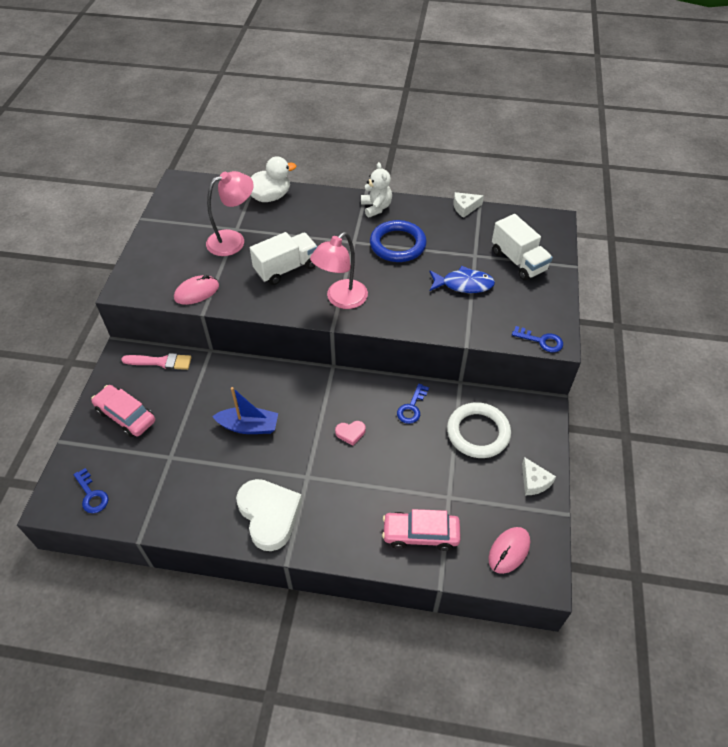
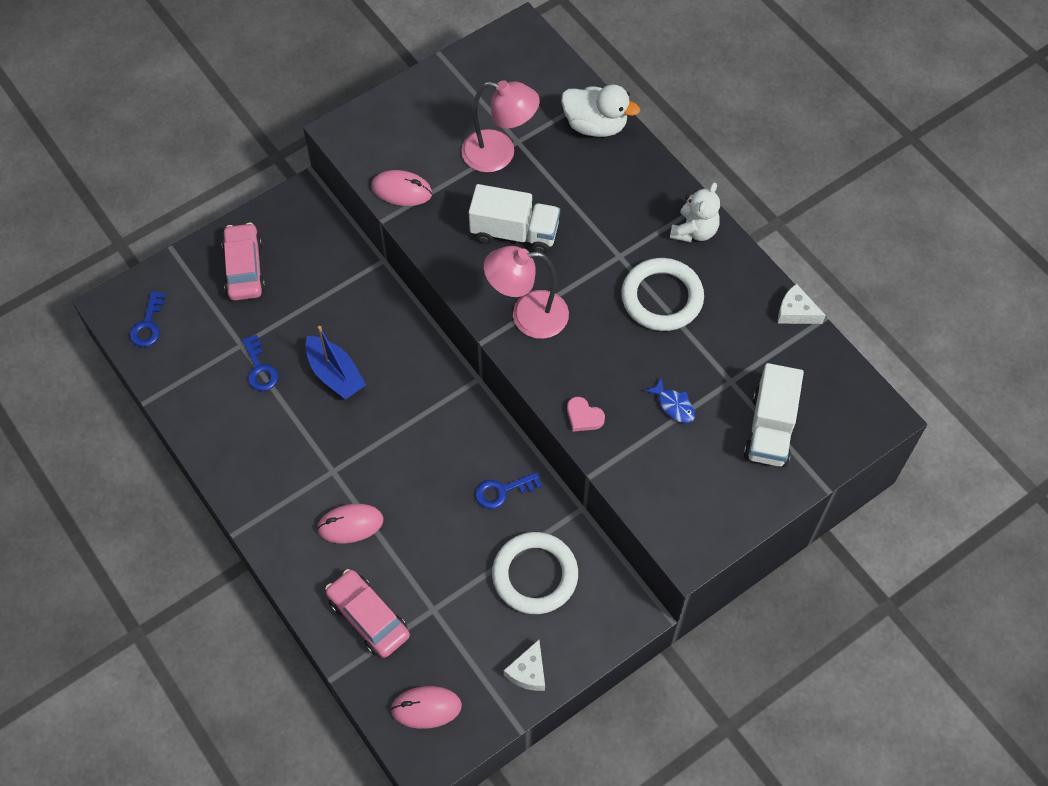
camera: 45 degrees right, 10 degrees up
(161, 362) = (327, 235): pink brush -> none
(269, 515) = (264, 477): white heart -> none
(350, 433) = (416, 464): pink heart -> pink heart (583, 417)
(351, 495) = (350, 524): none -> pink mouse
(397, 244) = (662, 298): blue ring -> white ring
(464, 284) = (674, 405): blue fish -> blue fish, size x0.61
(541, 341) = (673, 539): blue key -> blue key (260, 368)

